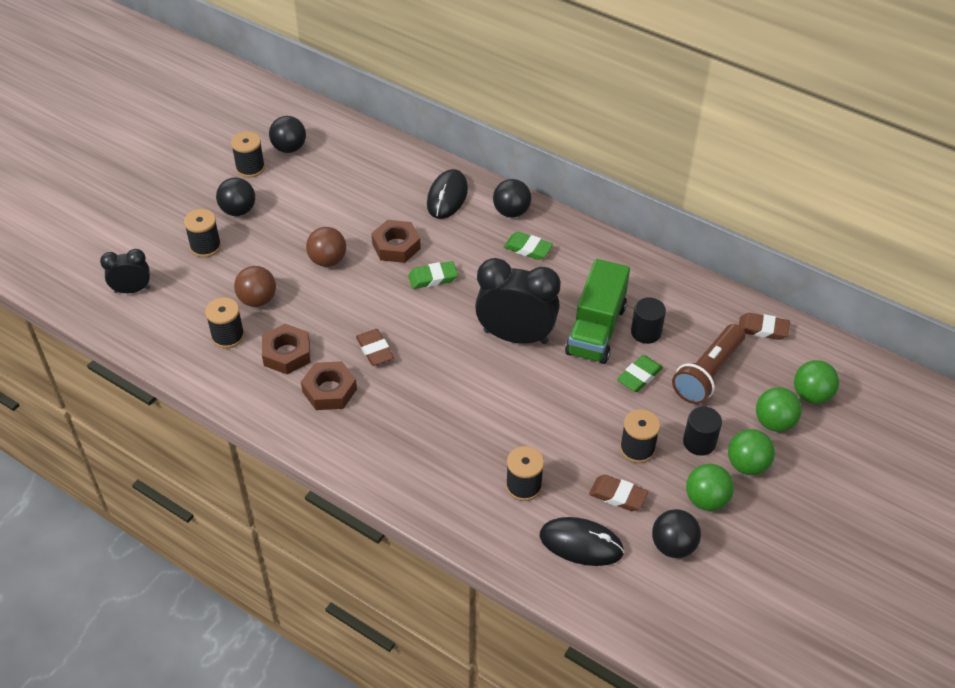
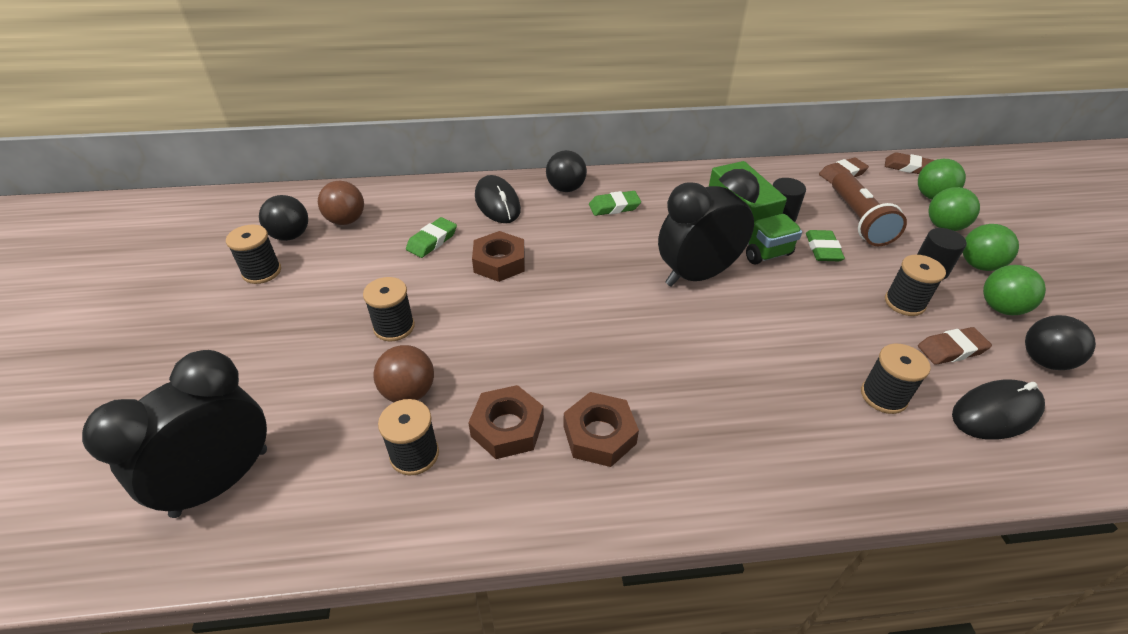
camera: 40 degrees left, 5 degrees down
(132, 290) = (221, 482): black clock -> black clock, size x1.82
(205, 246) = (282, 373): black spool -> black spool (394, 327)
(238, 210) = (288, 317): black ball -> none
(327, 260) = (445, 310): brown ball -> brown ball (346, 220)
(375, 350) = (594, 363): brown eraser -> brown eraser (908, 167)
(433, 278) = (566, 270): green eraser -> green eraser (432, 241)

